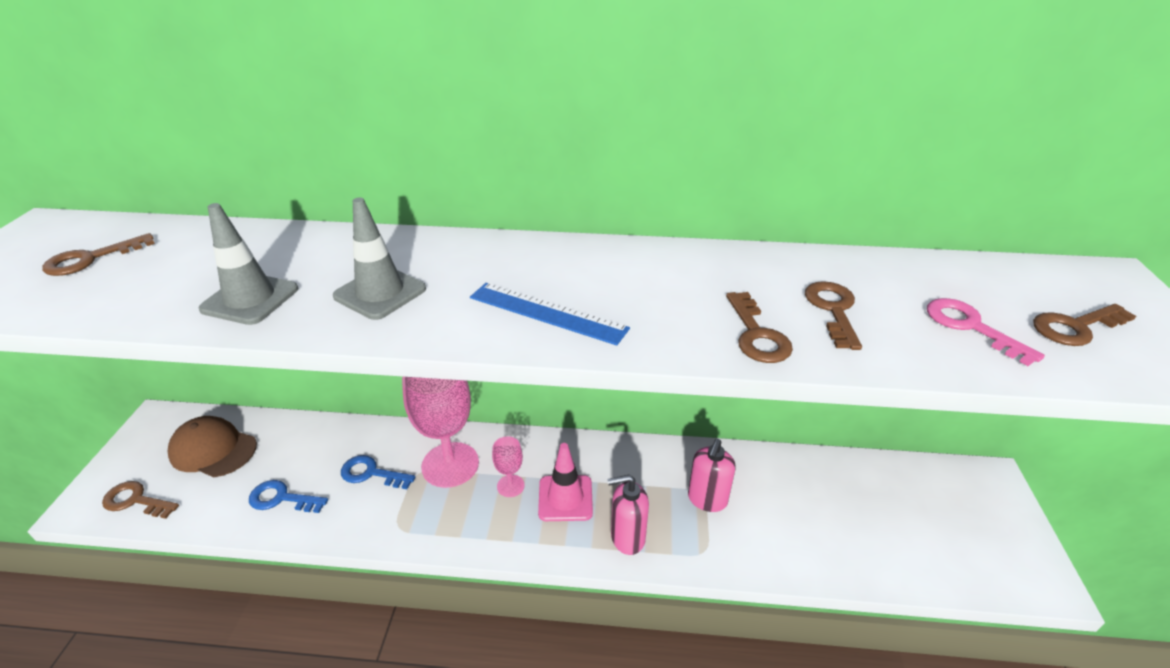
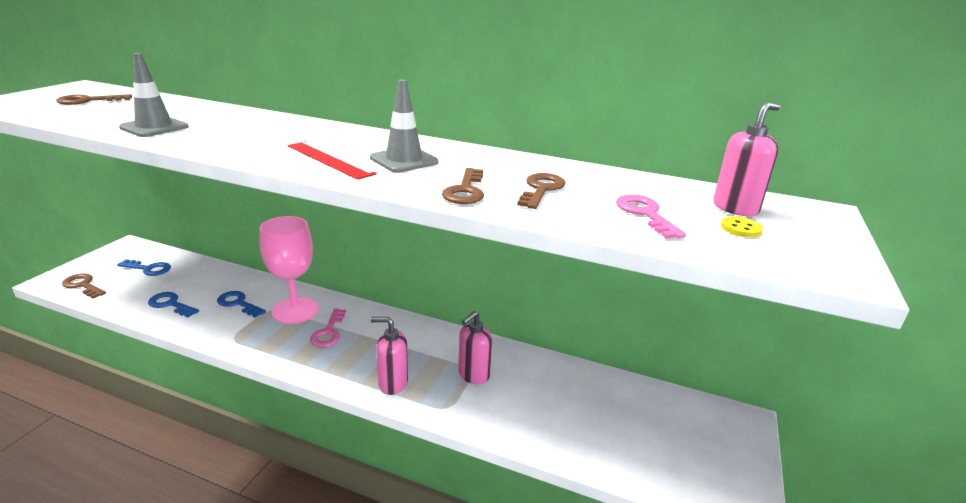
camera: 15 degrees right, 10 degrees down
(213, 450) = (148, 269): brown cap -> blue key
(380, 293) = (234, 136): grey traffic cone -> grey traffic cone (404, 160)
(510, 486) = (329, 332): pink goblet -> pink key
(547, 313) = (330, 159): blue ruler -> red ruler
(565, 498) = (363, 349): pink traffic cone -> none
(1042, 293) = (735, 208): none -> pink soap dispenser
(1075, 327) = (740, 228): brown key -> yellow button

